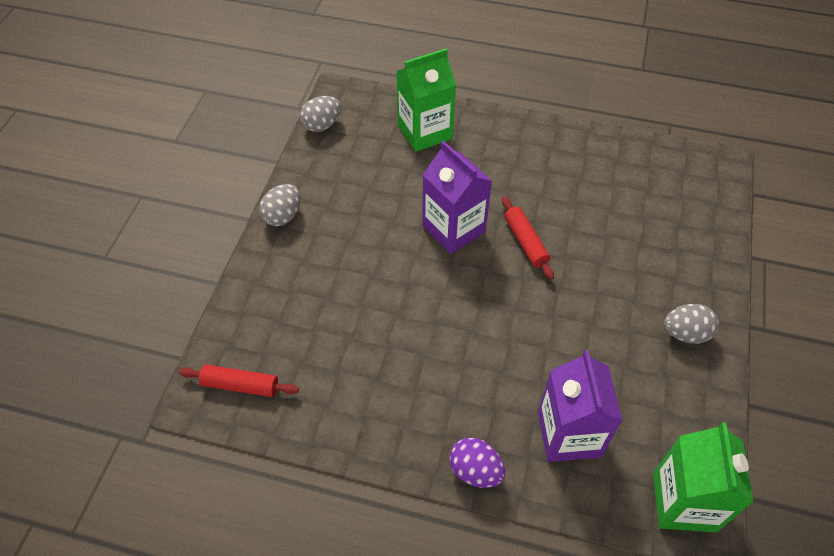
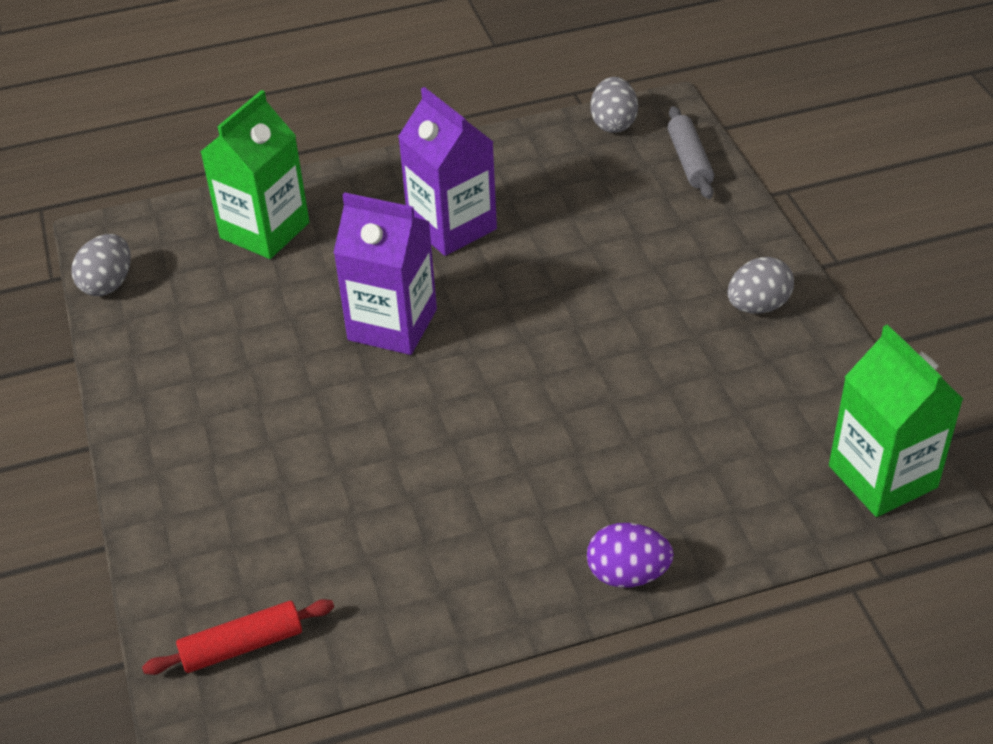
camera: 30 degrees left, 10 degrees down
(283, 216) = (139, 418): grey egg -> grey egg (613, 124)
(525, 242) = (496, 297): red rolling pin -> none
(569, 434) = (706, 477): purple carton -> purple carton (452, 226)
(712, 208) = (689, 161): none -> grey rolling pin

